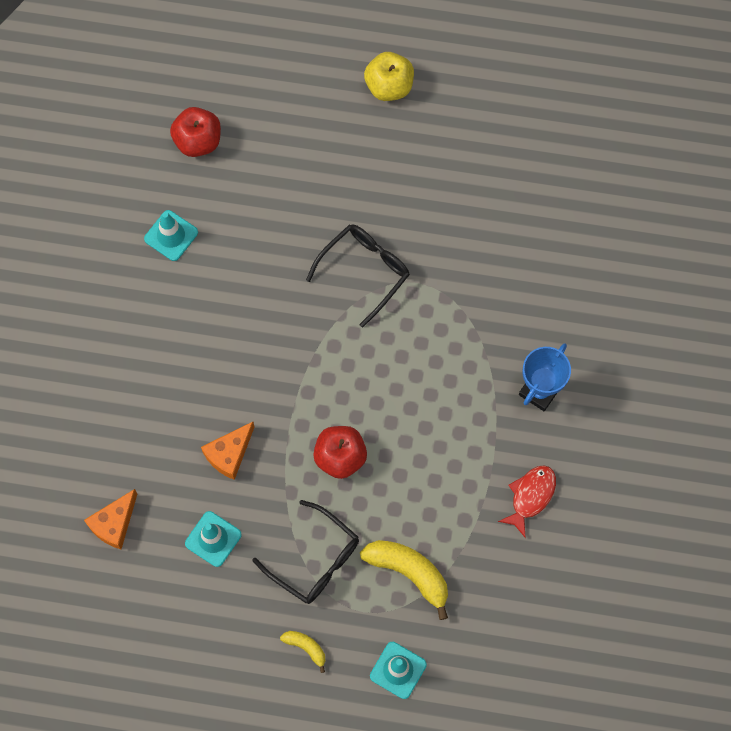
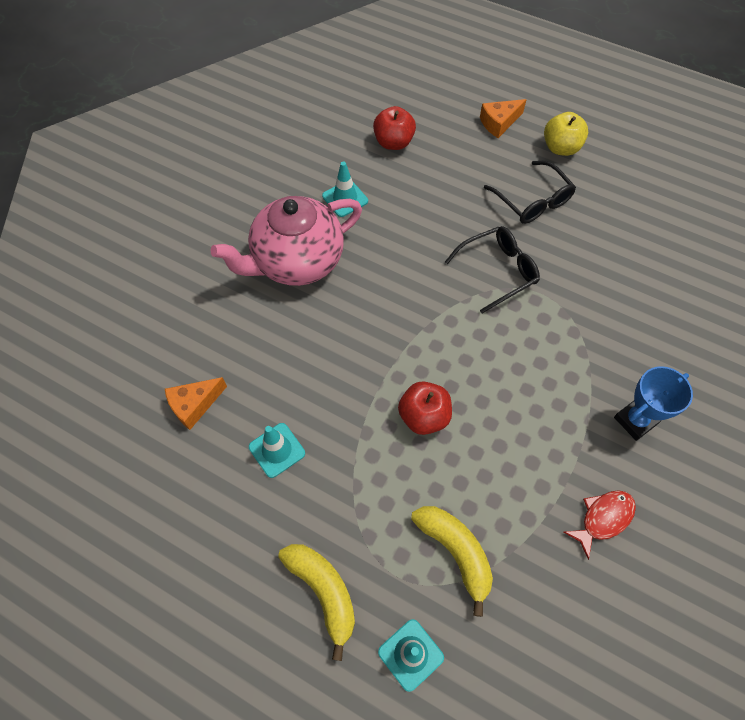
camera: 20 degrees right, 10 degrees down
(150, 332) = (297, 262): none -> pink teapot
(229, 454) = (323, 380): orange cheese -> orange cheese (499, 123)
(306, 647) = (323, 592): yellow banana -> yellow banana, size x1.93
(315, 560) = (365, 504): black glasses -> black glasses (532, 201)

